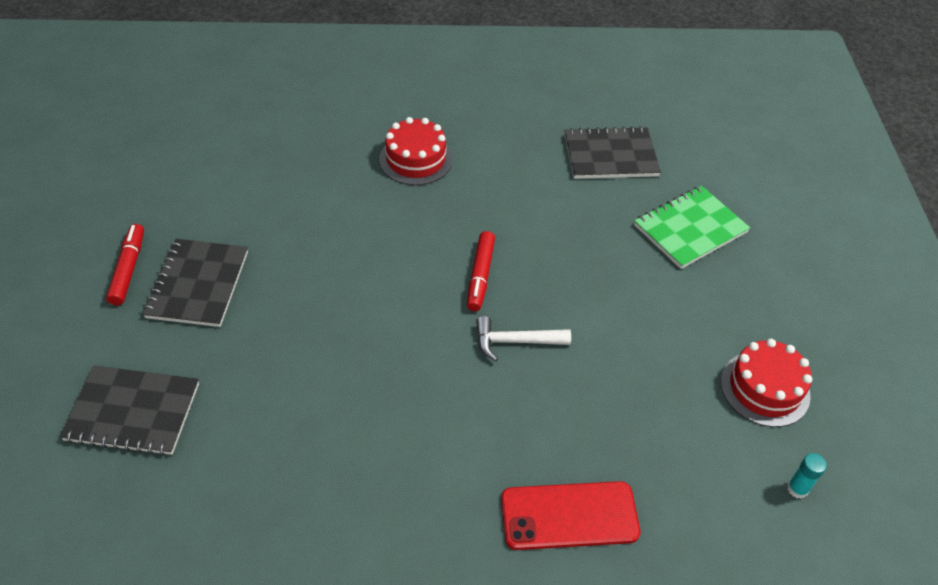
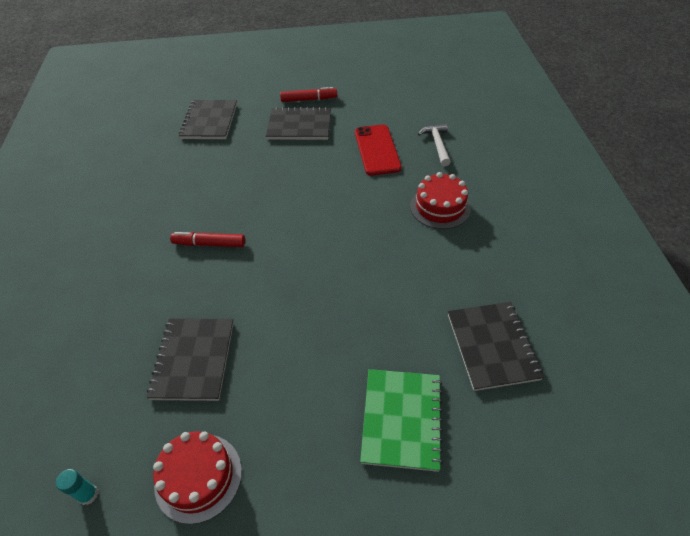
camera: 90 degrees right, 0 degrees up
(480, 276) = (320, 256): red marker -> red marker (209, 244)
(515, 341) = (255, 282): white hammer -> white hammer (437, 144)
(569, 515) = (103, 320): red phone -> red phone (377, 150)
(630, 402) = (193, 359): none -> black notebook
(690, 229) = (402, 419): green notebook -> green notebook turned 45 degrees clockwise

